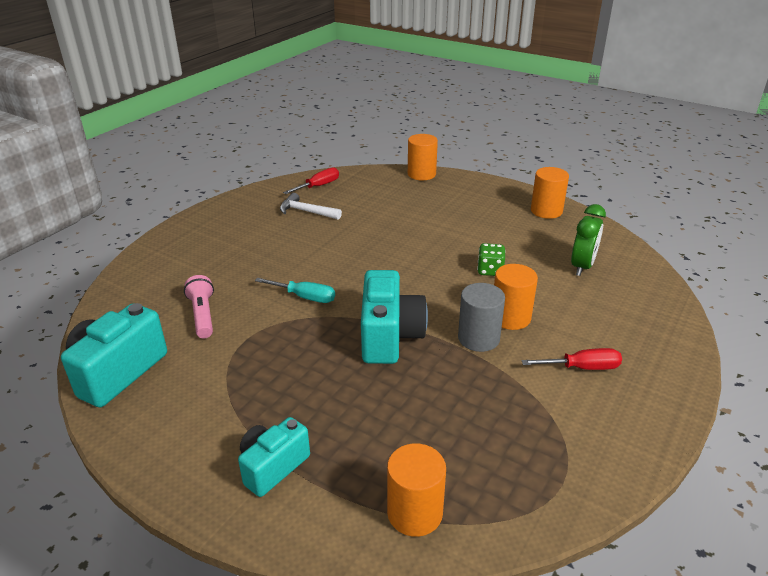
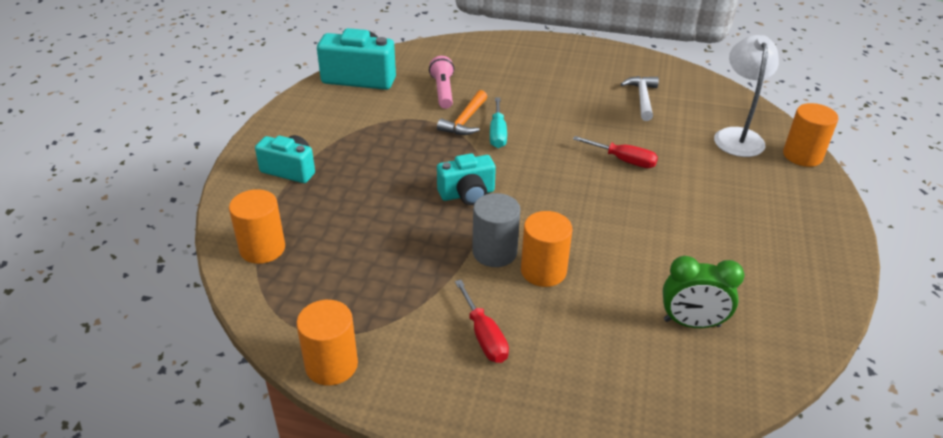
camera: 70 degrees right, 5 degrees up
(203, 315) = (443, 91): pink flashlight -> pink flashlight turned 60 degrees counterclockwise
(269, 312) = (465, 121): none -> orange hammer
(318, 186) = (700, 92): red screwdriver -> red screwdriver (623, 160)
(384, 189) = (737, 136): none -> white lamp
(389, 336) = (467, 194): turquoise camera -> turquoise camera, size x0.64
(490, 270) = (625, 243): green dice -> none
(546, 211) = (810, 277): orange cylinder -> orange cylinder (331, 365)

